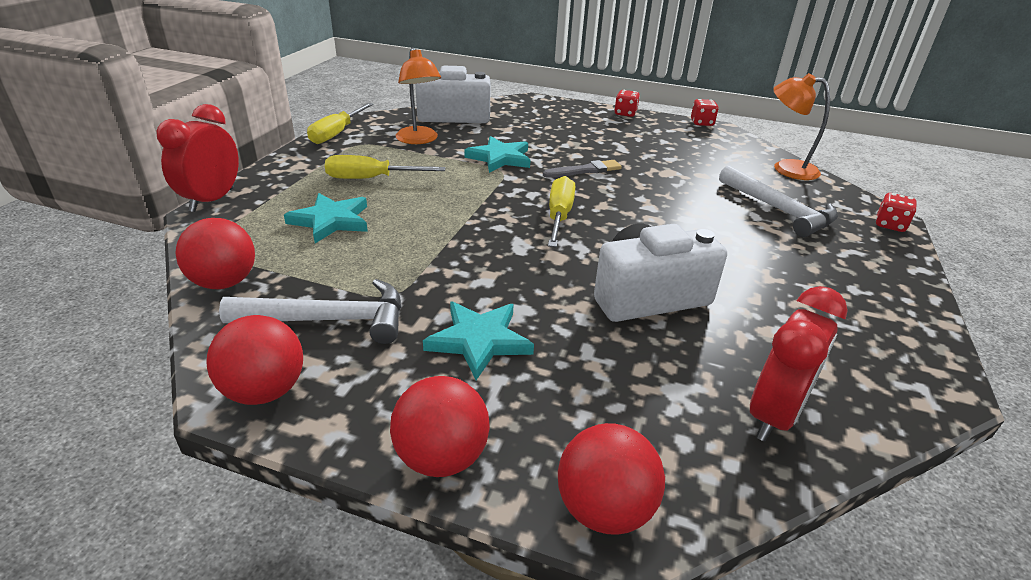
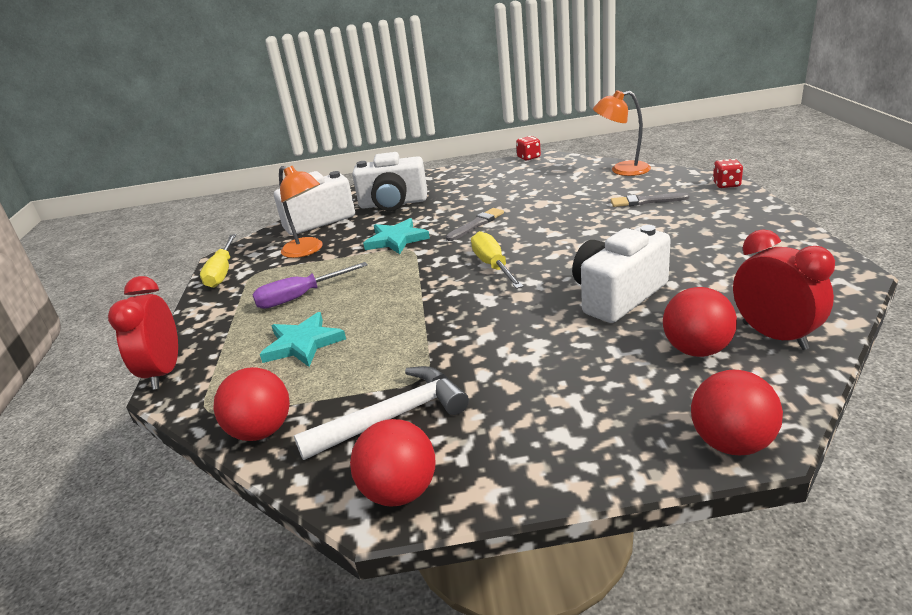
camera: 20 degrees left, 5 degrees down
(371, 179) = (300, 297): yellow screwdriver -> purple screwdriver
(441, 457) = (590, 467): red ball -> red ball (696, 350)
(479, 341) = (530, 379): turquoise star -> none
(532, 124) = (393, 203): none -> white camera
(625, 113) = (462, 170): red dice -> none
(774, 415) = (774, 336): red clock -> red clock turned 45 degrees counterclockwise
(778, 210) = (646, 201): white hammer -> grey brush

